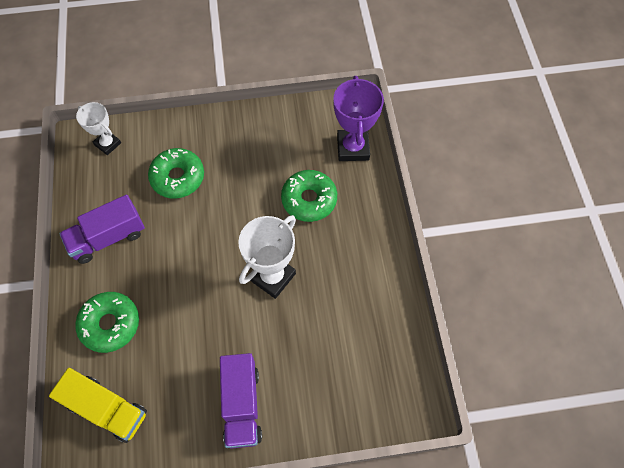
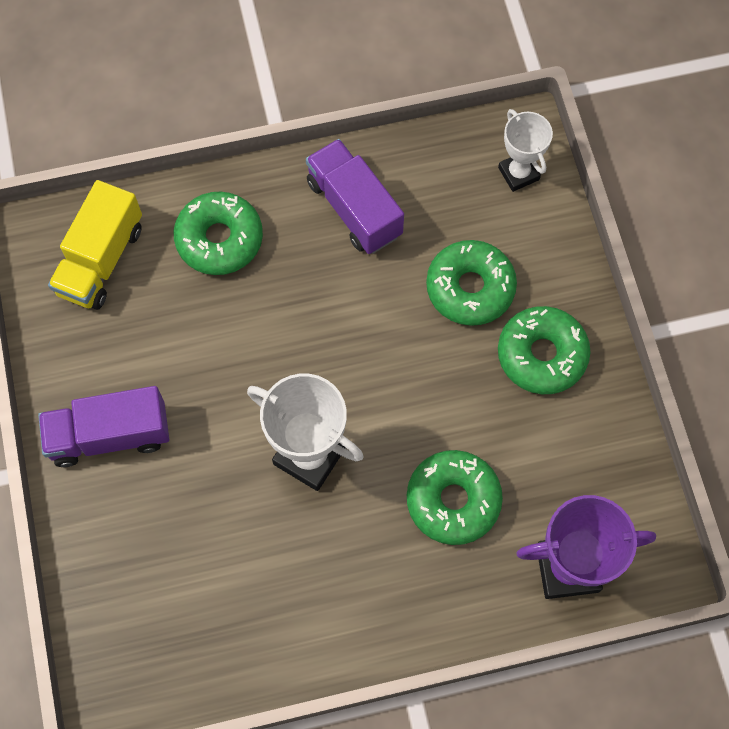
camera: 85 degrees right, 5 degrees up
(108, 144) = (518, 173): white trophy -> white trophy turned 60 degrees counterclockwise
(227, 145) = (541, 355): none -> green donut

